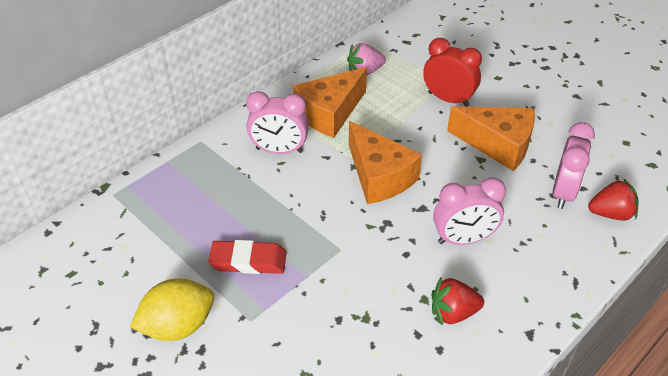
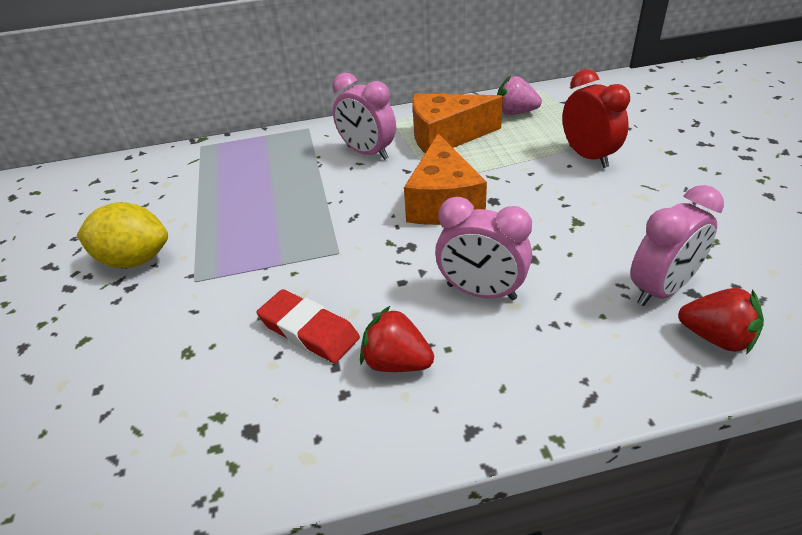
camera: 35 degrees right, 5 degrees down
(248, 261) = (246, 230): red eraser -> red eraser (309, 330)
(498, 145) = (612, 214): orange cheese -> none

